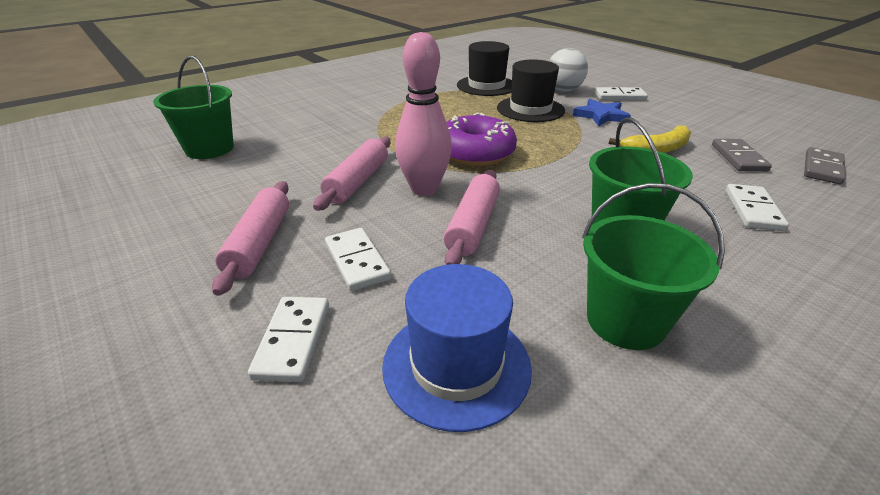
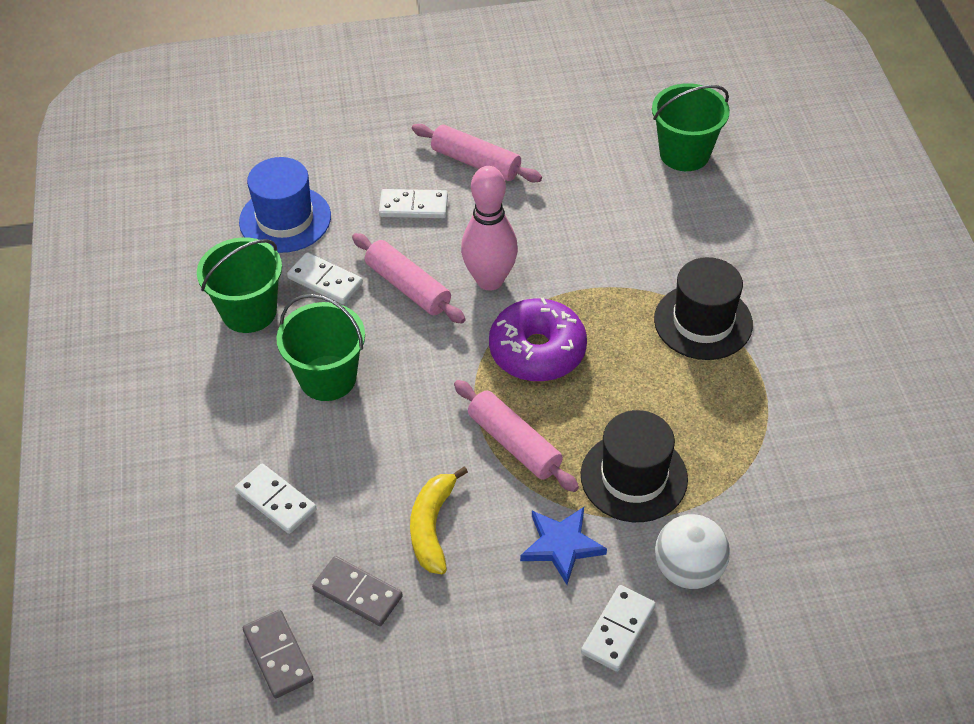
camera: 120 degrees right, 15 degrees up
(292, 340) = (359, 160): white domino -> white domino (325, 281)
(358, 182) = (536, 240): pink rolling pin -> pink rolling pin (514, 444)
(486, 86) = (765, 478): black hat -> black hat (703, 322)

